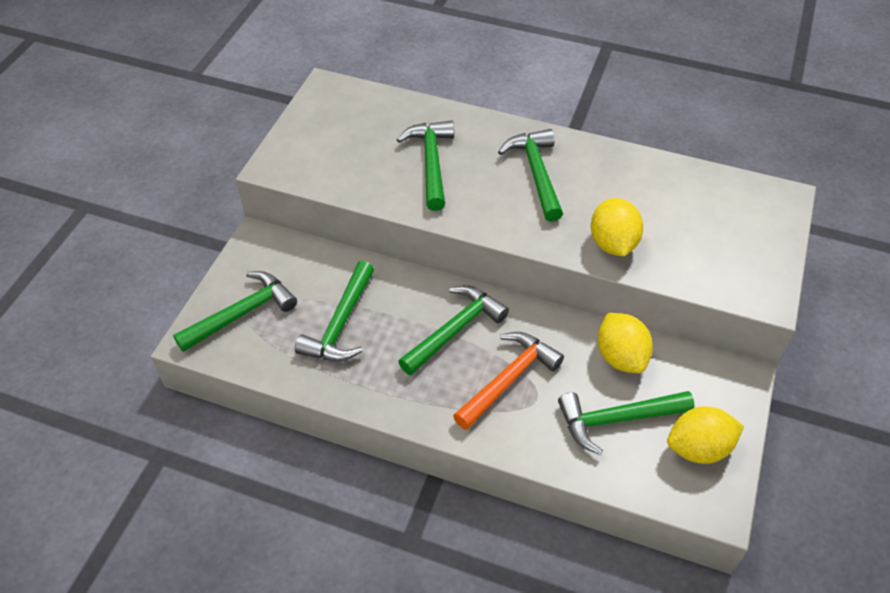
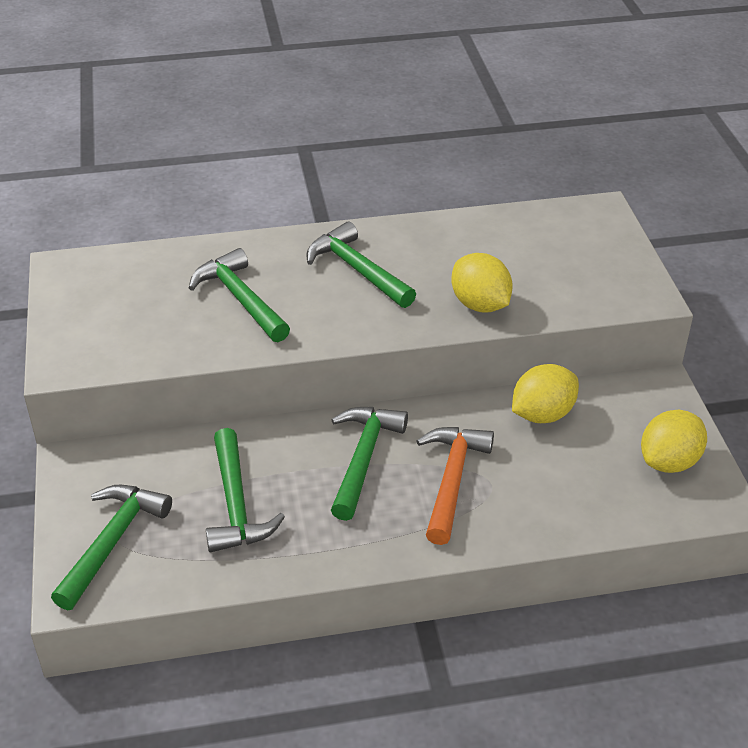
camera: 30 degrees left, 10 degrees down
(616, 420) = (580, 470): green hammer -> none
(620, 356) = (542, 414): yellow lemon -> yellow lemon turned 75 degrees counterclockwise

